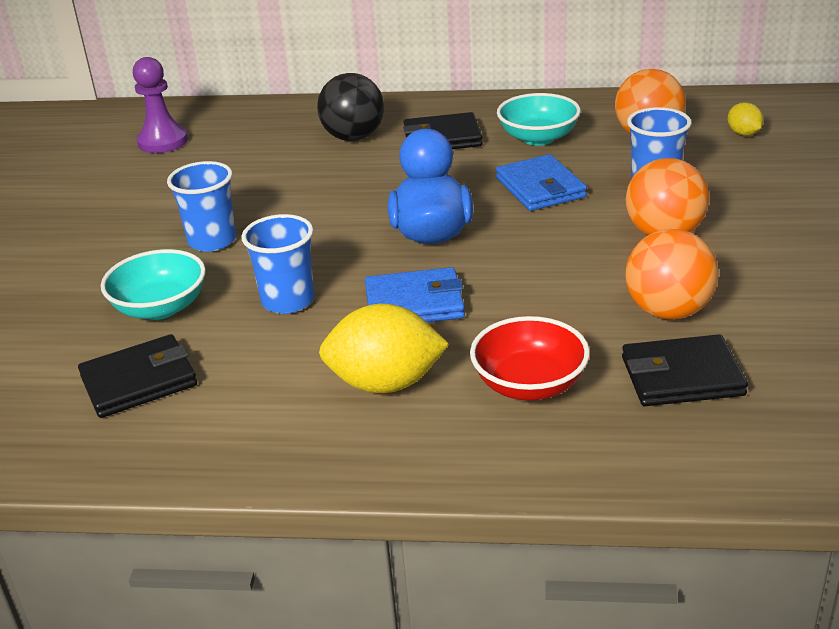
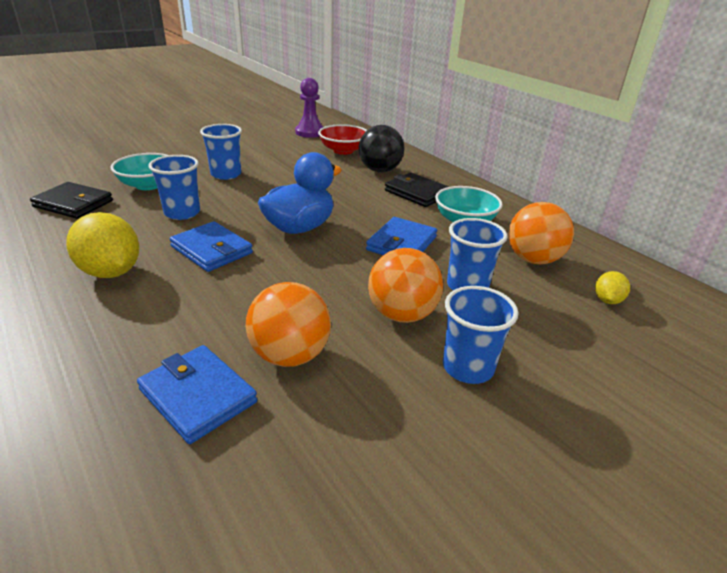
camera: 45 degrees right, 0 degrees up
(529, 384) = (141, 326): red bowl -> red bowl (343, 151)
(682, 376) = (198, 396): black wallet -> blue wallet
(768, 233) = (468, 367): none -> blue cup

